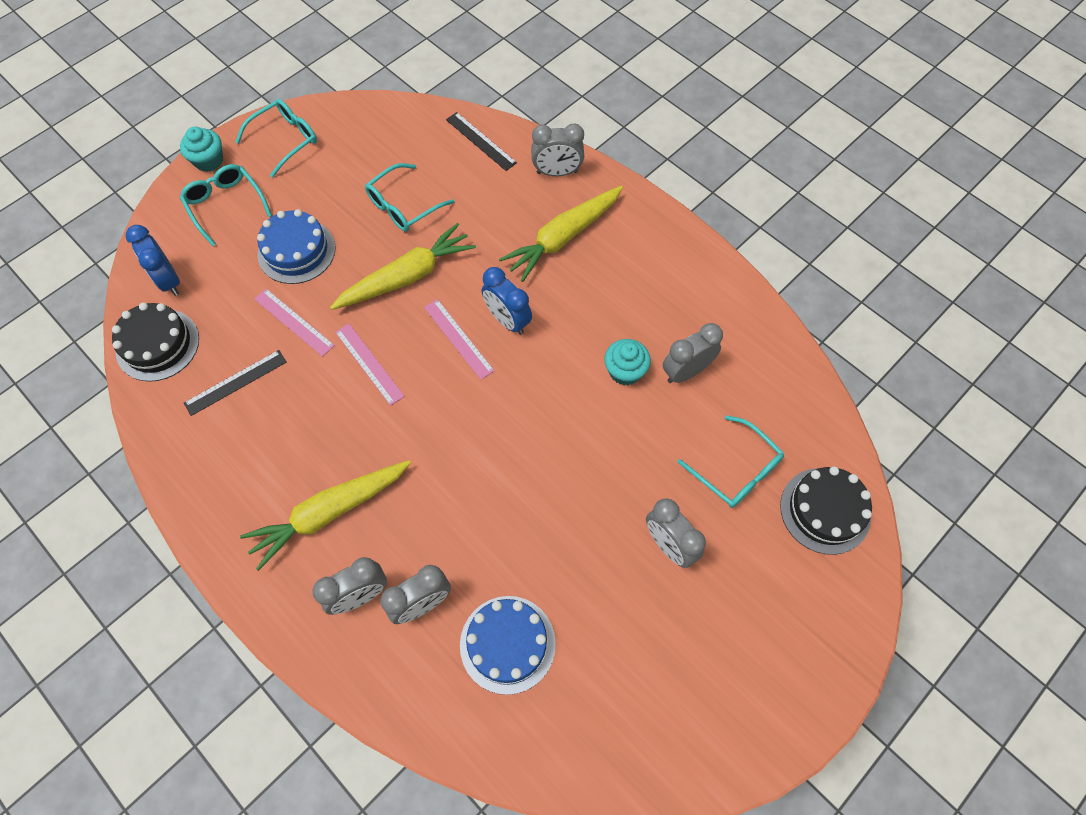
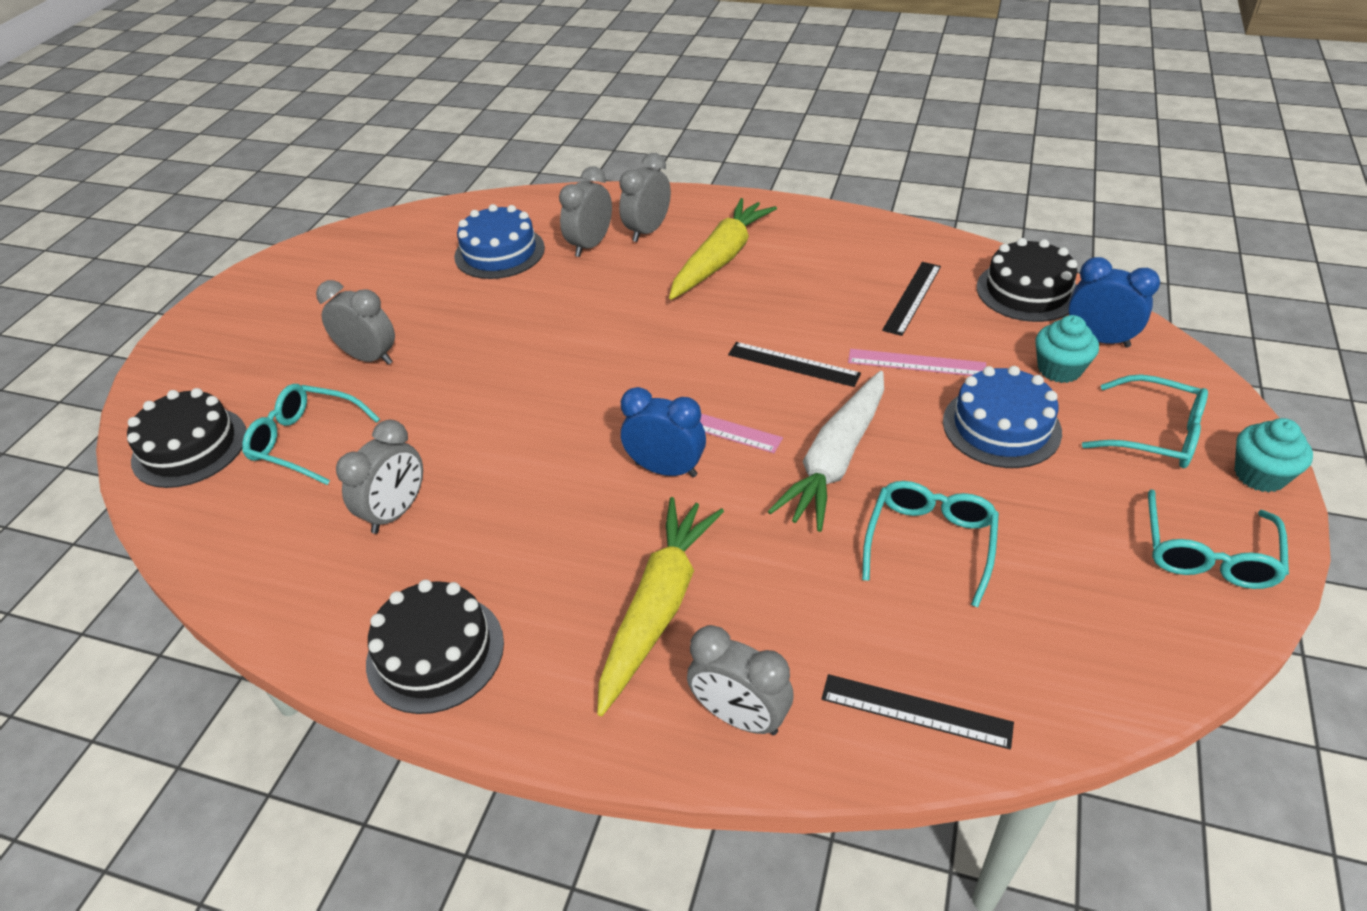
camera: 155 degrees right, 20 degrees down
(369, 363) = (793, 364): pink ruler -> black ruler
(407, 277) = (835, 460): yellow carrot -> white carrot
(557, 172) = (740, 716): grey clock -> grey clock turned 120 degrees counterclockwise
(625, 371) = (480, 479): turquoise cupcake -> turquoise cupcake (1059, 369)
(688, 267) = (435, 652): none -> black cake

